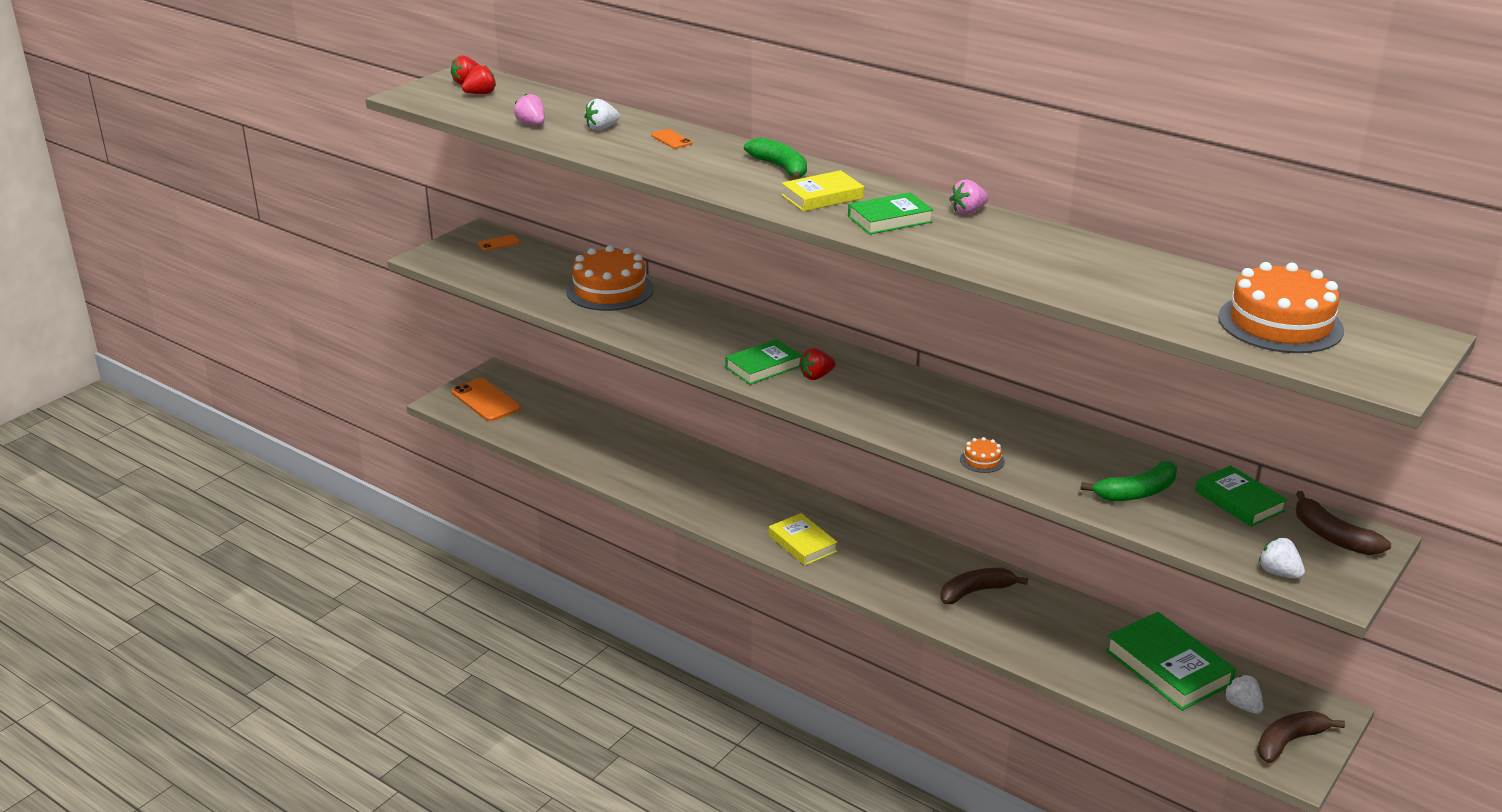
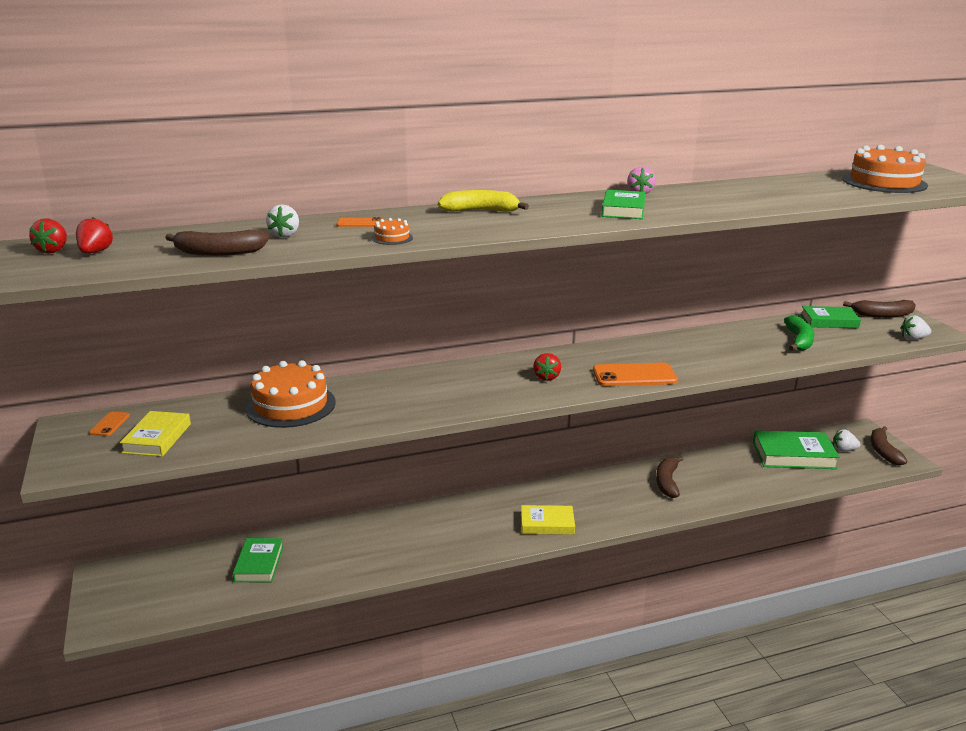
camera: 55 degrees left, 5 degrees down
(485, 400) = (138, 597): orange phone -> orange phone (634, 375)
(532, 124) = (218, 252): pink strawberry -> brown banana
(763, 367) = (507, 390): green book -> green book (259, 564)
(780, 168) = (481, 211): green banana -> yellow banana
(822, 197) = (554, 214): yellow book -> yellow book (157, 438)
(982, 460) = (720, 366): orange cake -> orange cake (392, 238)

